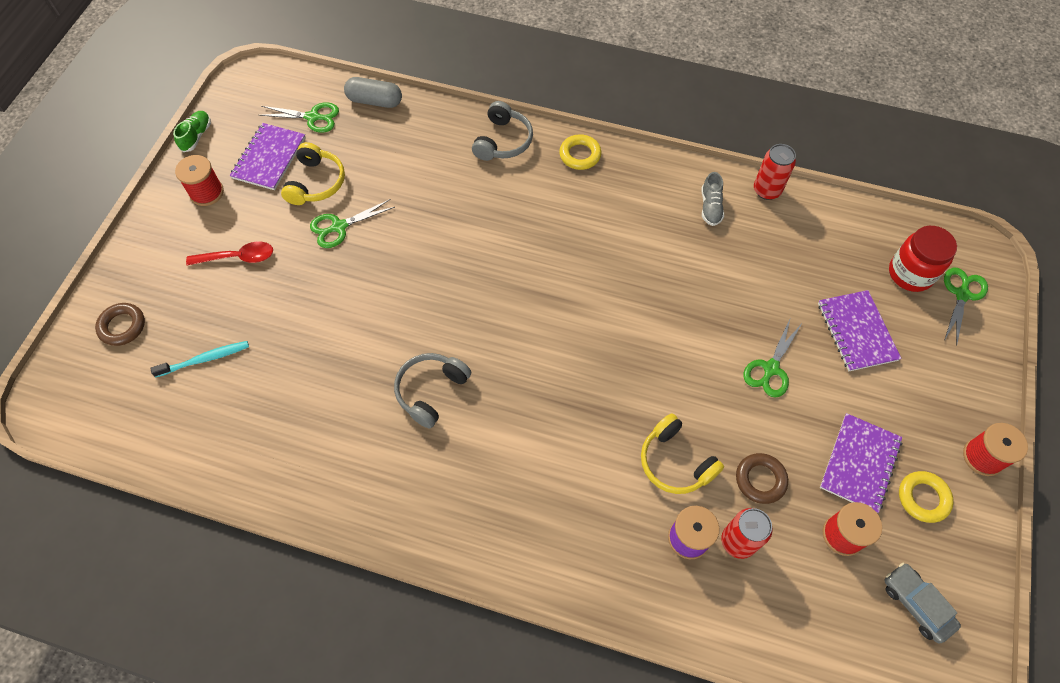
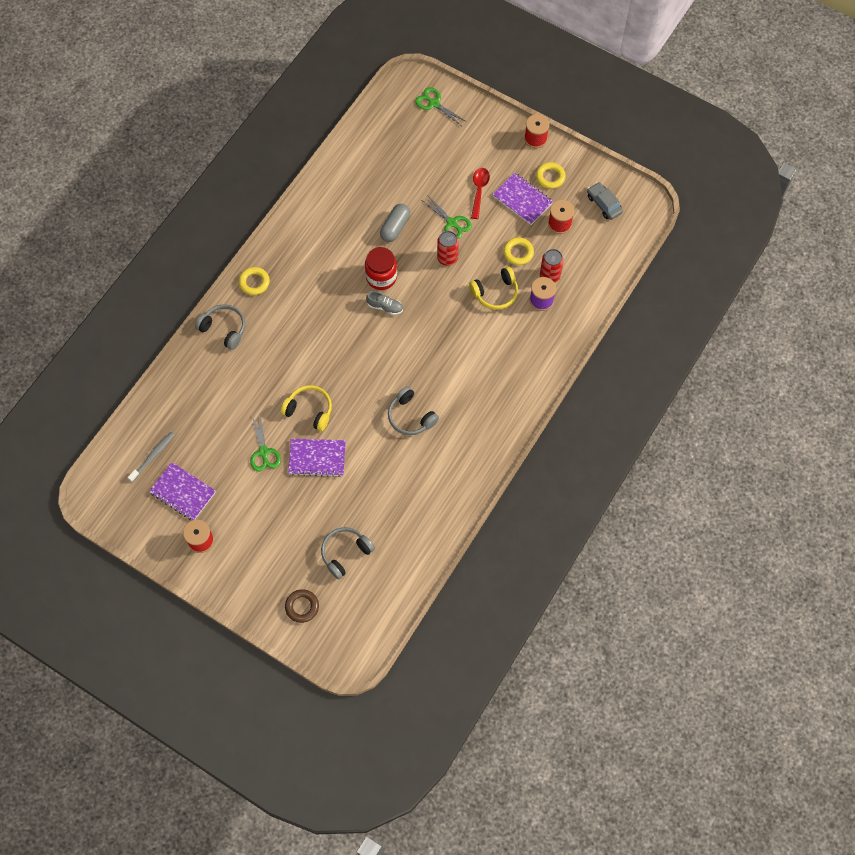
camera: 75 degrees left, 5 degrees up
(196, 136) = (141, 543): green shoe -> none
(205, 359) = (345, 553): turquoise toothbrush -> grey headphones
(238, 257) = (268, 524): red spoon -> red spoon (479, 191)
(312, 117) = (153, 456): green scissors -> grey toothbrush
(316, 183) = (218, 462): yellow headphones -> yellow headphones (309, 410)
(375, 101) = (153, 409): grey capsule -> grey capsule (395, 227)
(710, 207) = (325, 216): grey shoe -> grey shoe (385, 307)
(760, 480) = (518, 253): brown ring -> yellow ring
(767, 190) = (323, 179): red can -> red can (447, 258)
(857, 332) = (441, 168): purple notebook -> purple notebook (317, 458)
(910, 273) = (411, 124): red jar -> red jar (381, 277)
(916, 604) = (604, 204): grey car -> grey car turned 75 degrees clockwise

